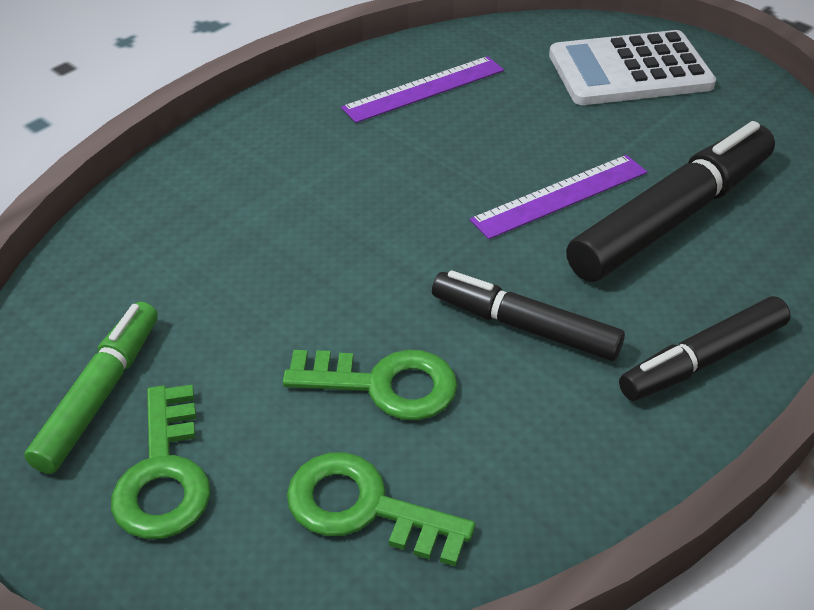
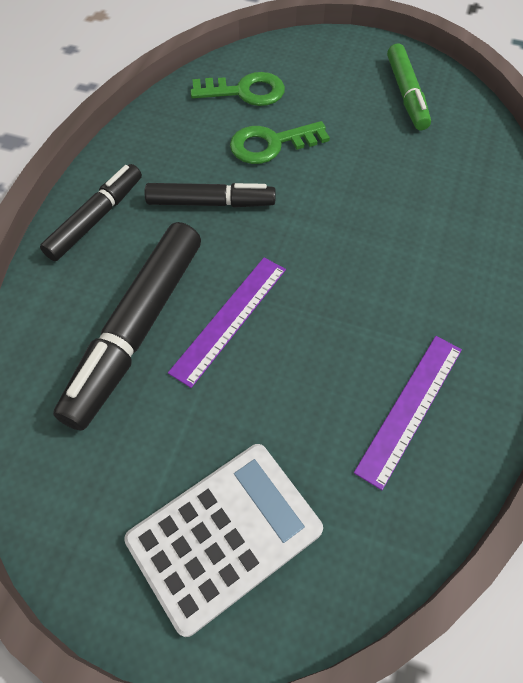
camera: 155 degrees right, 15 degrees up
(164, 474) = (343, 76): green key -> none

